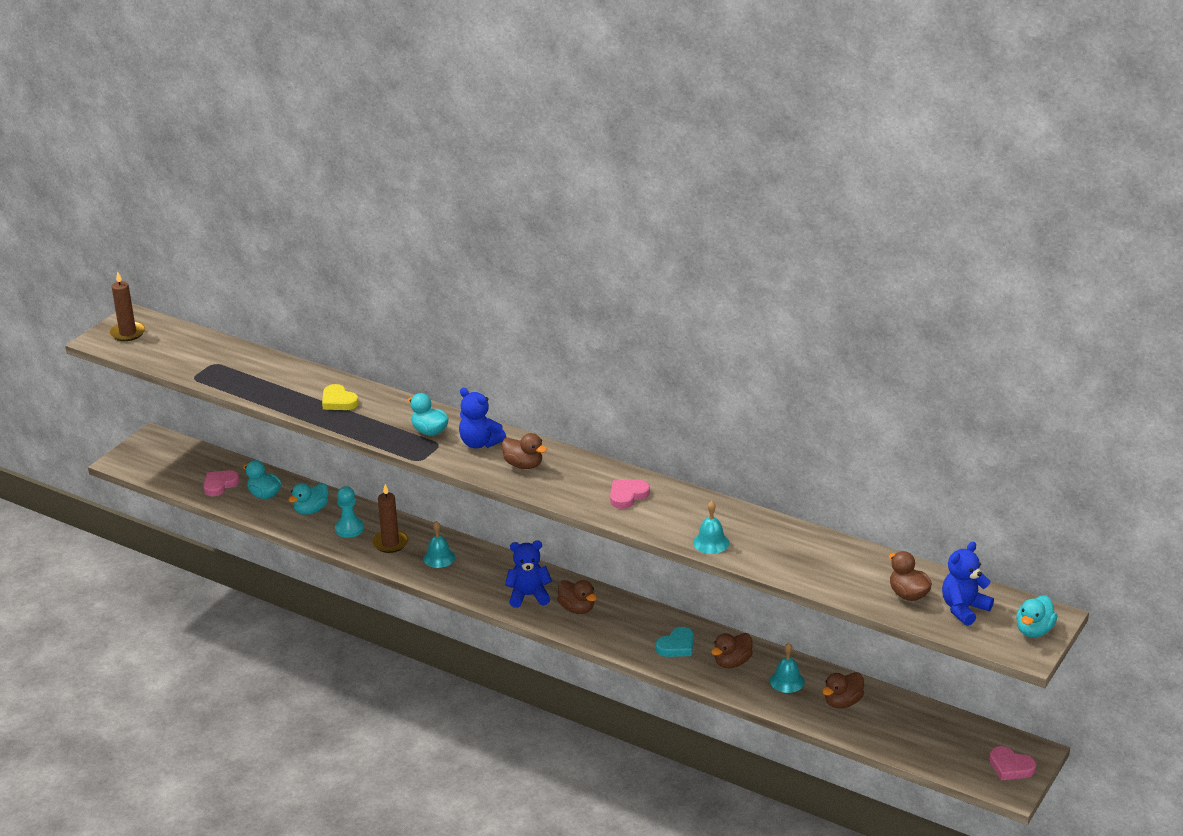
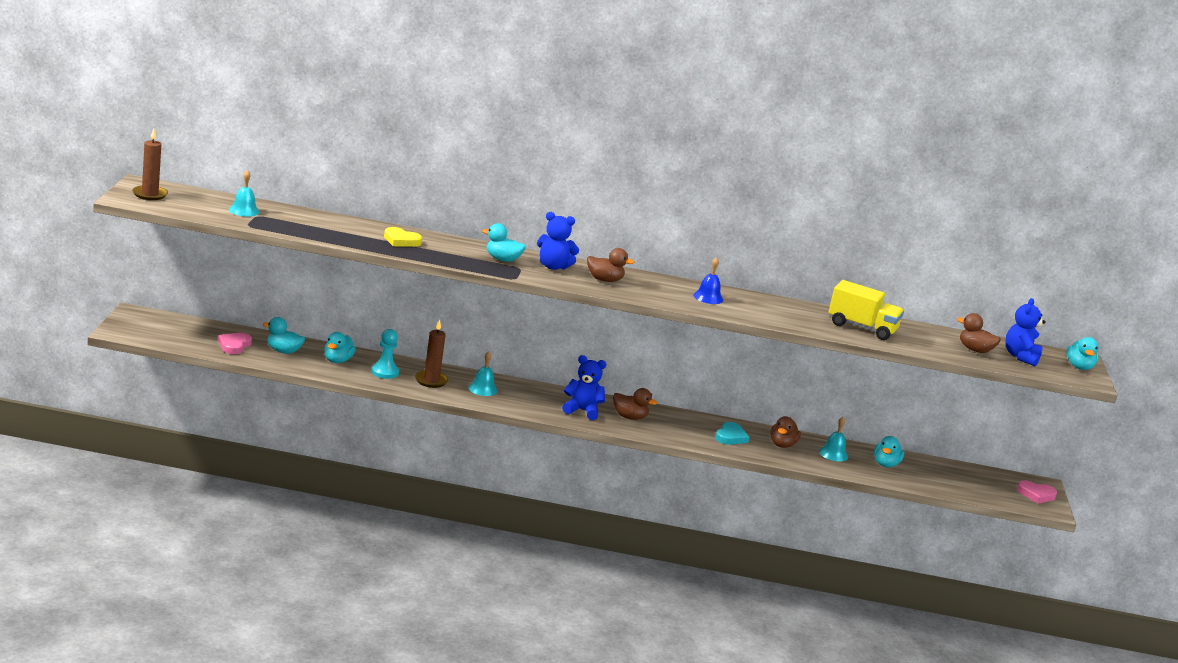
camera: 30 degrees left, 10 degrees down
(528, 596) = (582, 411): blue teddy bear -> blue teddy bear turned 45 degrees clockwise
(627, 495) = (708, 297): pink heart -> blue bell
(711, 542) = (803, 324): turquoise bell -> turquoise bell (244, 210)
(785, 551) = (862, 328): none -> yellow truck
(842, 702) = (885, 464): brown duck -> turquoise duck

